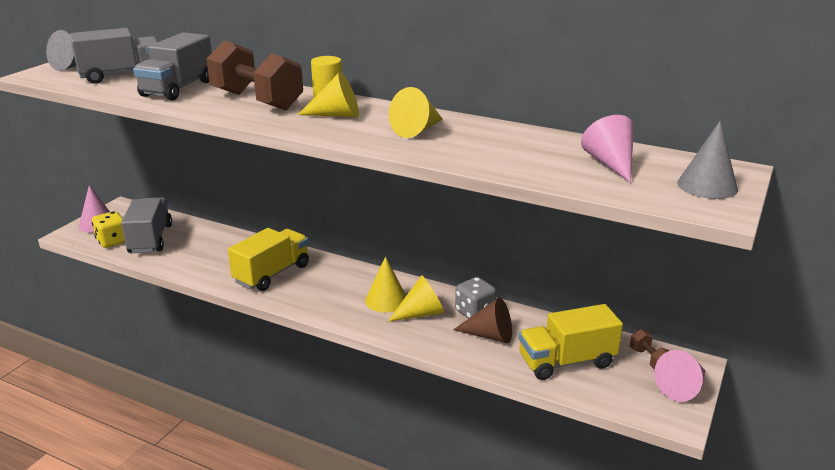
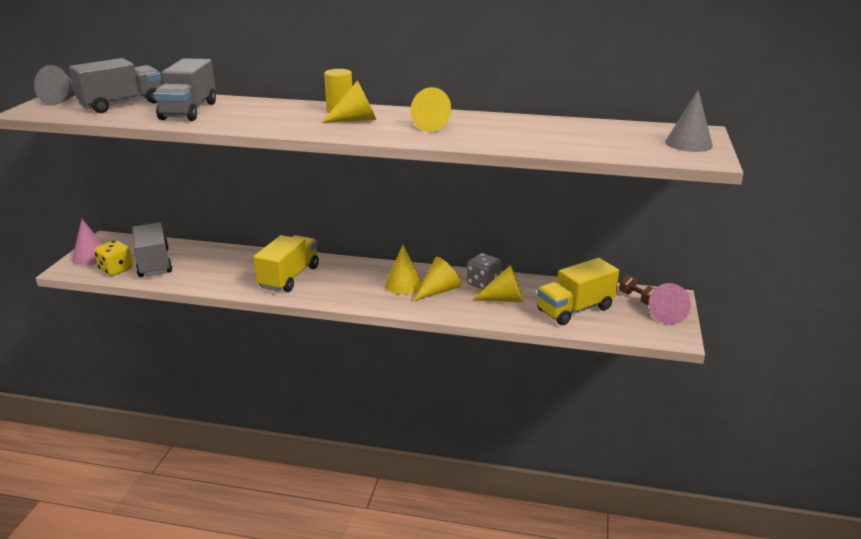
camera: 15 degrees left, 0 degrees up
(257, 101) = (273, 115): brown dumbbell -> none
(490, 335) = (504, 299): brown cone -> yellow cone
(610, 164) = (607, 135): pink cone -> none

